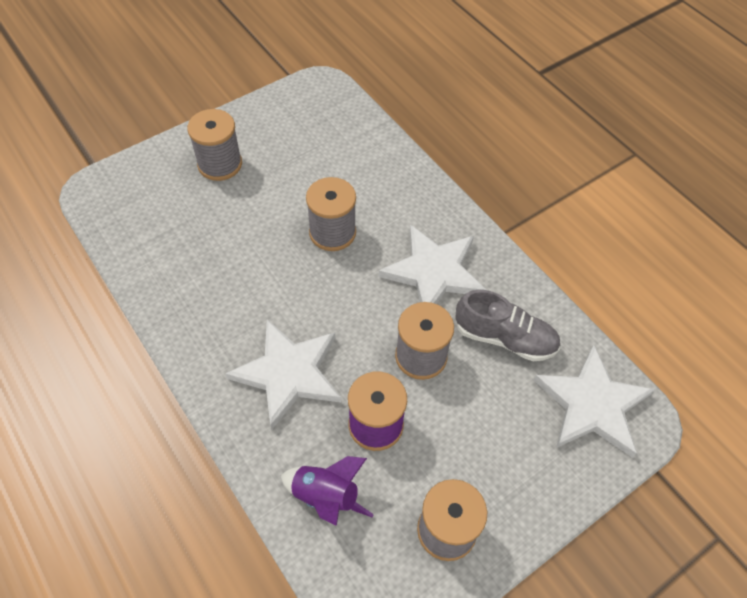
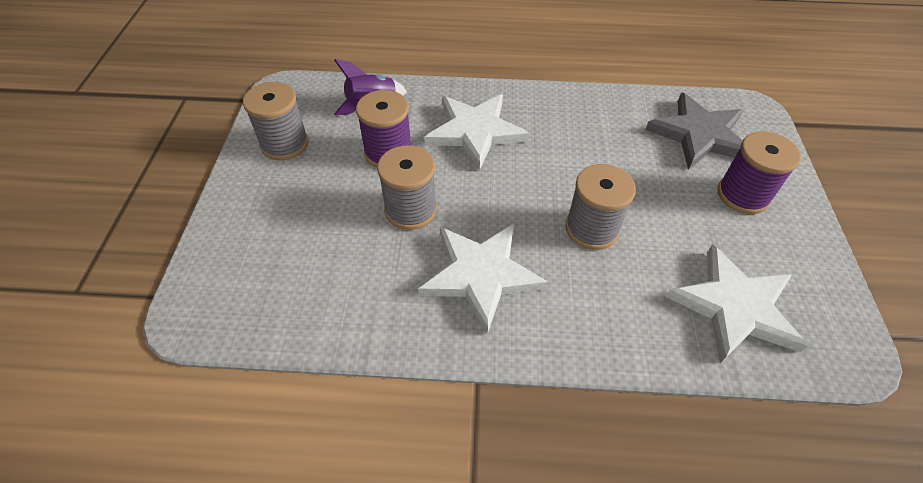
camera: 130 degrees right, 5 degrees down
(161, 212) = (699, 135): none -> grey star
(220, 164) = (743, 195): grey spool -> purple spool
(505, 338) = (365, 278): grey shoe -> none
(592, 404) = (245, 292): white star -> white star (735, 307)

